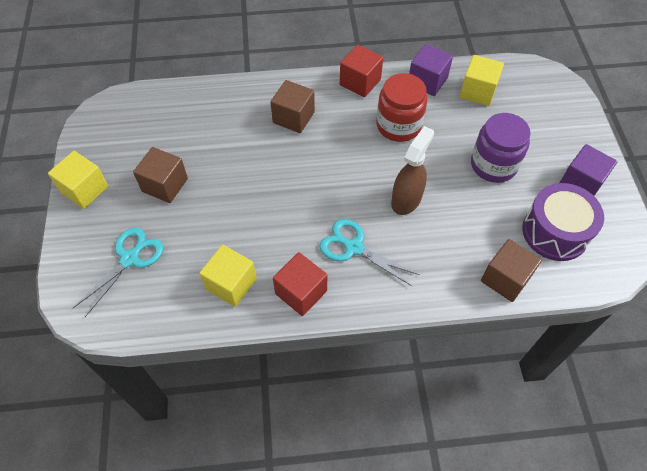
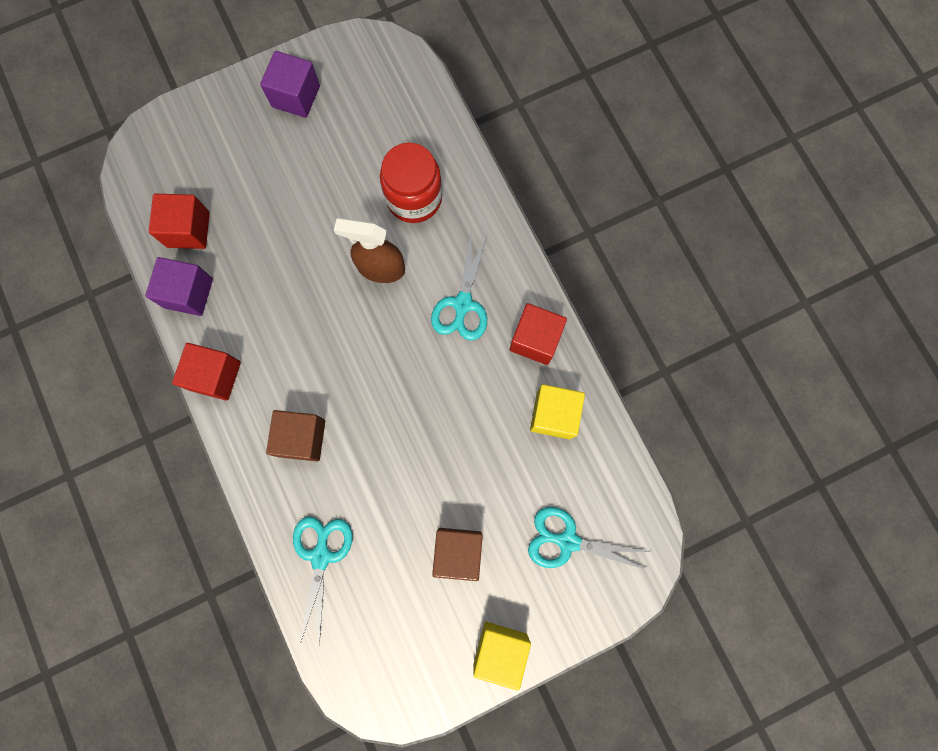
camera: 110 degrees left, 20 degrees up
(208, 107) = (321, 556): none -> turquoise scissors
(398, 125) = (274, 307): red jar -> red jar (414, 198)
(478, 91) = (188, 229): yellow cube -> red cube
(493, 165) = (300, 188): purple jar -> none
(505, 279) = (444, 148): brown cube -> none
(555, 232) = (370, 112): purple drum -> none

